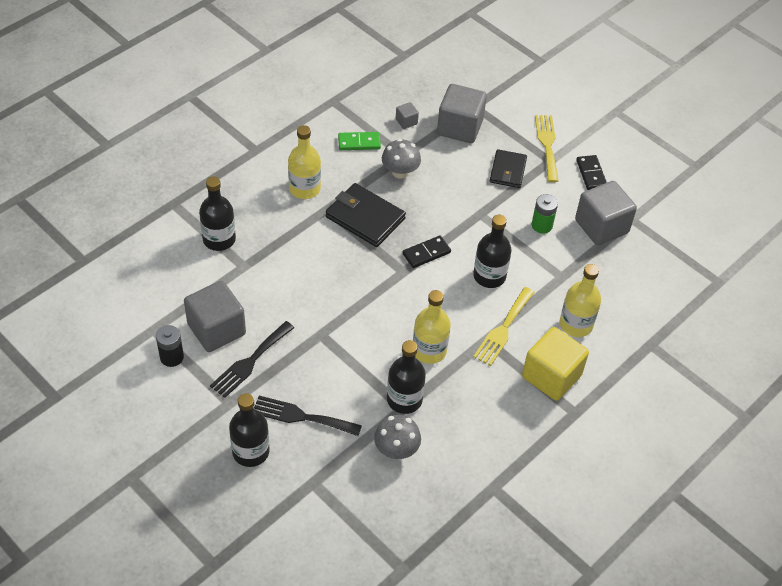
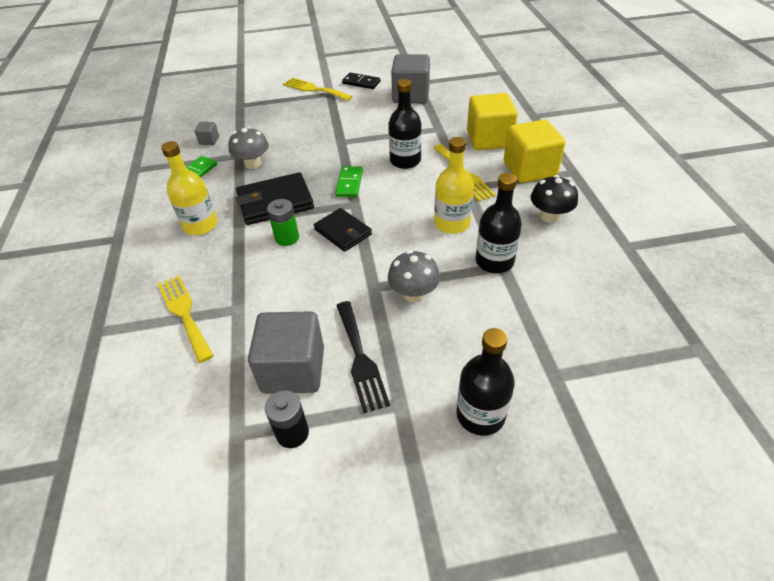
camera: 50 degrees left, 5 degrees down
(219, 239) = (184, 313): black bottle -> yellow fork
(301, 416) = (463, 346): black fork -> none
(396, 449) = (549, 291): grey mushroom -> grey mushroom (413, 293)
(426, 253) = (349, 183): black domino -> green domino
(459, 127) = (249, 119): grey cube -> none
(492, 417) = (549, 216): none -> black mushroom
(507, 171) = (316, 114): black wallet -> black wallet (343, 232)
(542, 225) = (383, 119): green battery -> green battery (287, 238)
(576, 324) = (489, 139): yellow bottle -> yellow cube

